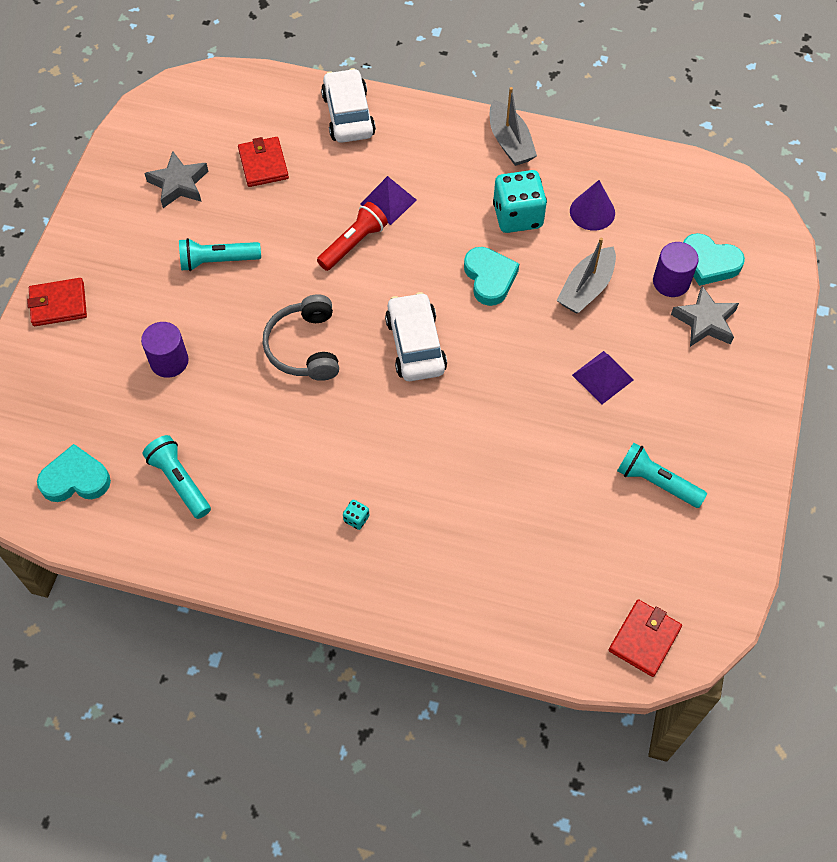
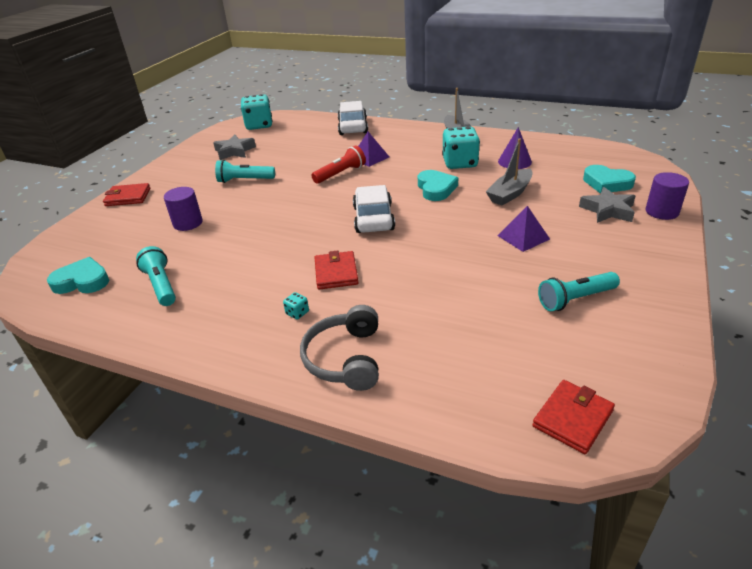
camera: 10 degrees right, 25 degrees down
(195, 107) = (259, 125): none -> turquoise dice
(263, 164) = (292, 144): red wallet -> red wallet (336, 273)
(304, 347) = (289, 218): grey headphones -> grey headphones (345, 358)
(656, 482) = (575, 299): turquoise flashlight -> turquoise flashlight turned 60 degrees counterclockwise
(671, 282) = (577, 191): purple cylinder -> purple cylinder (662, 212)

